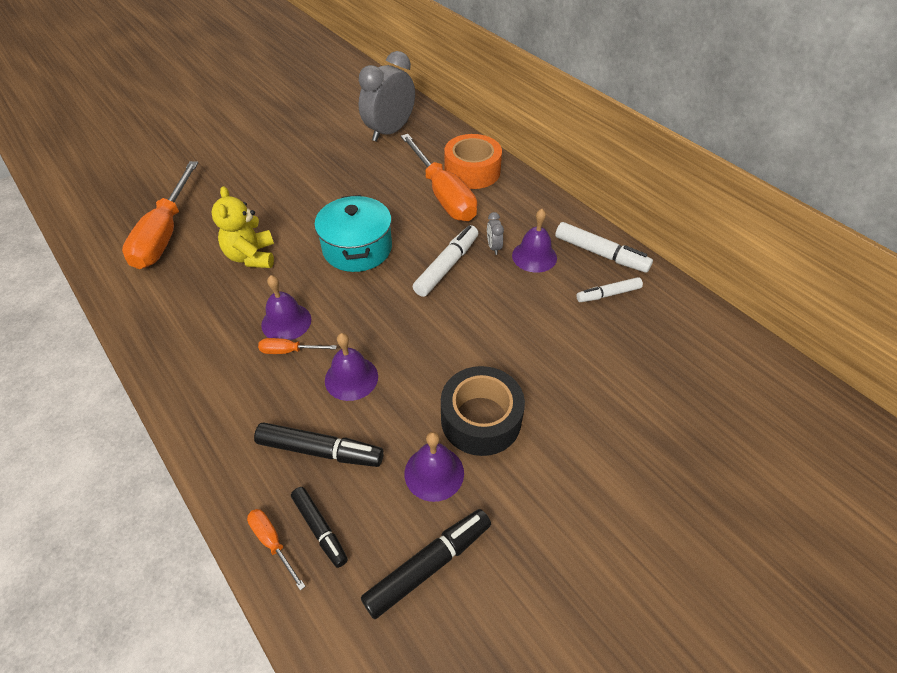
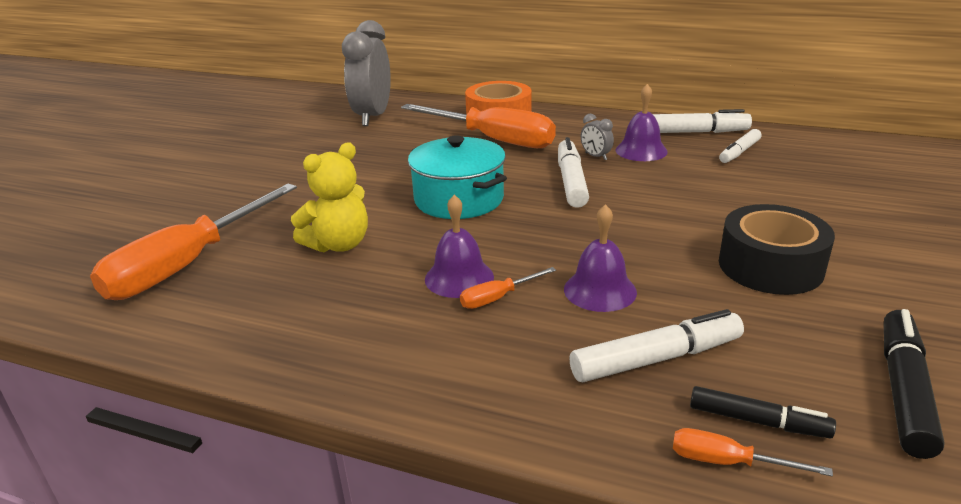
camera: 30 degrees left, 20 degrees down
(165, 234) = (187, 264): orange screwdriver -> orange screwdriver turned 60 degrees clockwise
(251, 256) = (339, 244): yellow teddy bear -> yellow teddy bear turned 90 degrees counterclockwise
(320, 451) = (656, 359): black marker -> white marker
(434, 473) = (793, 321): purple bell -> none

